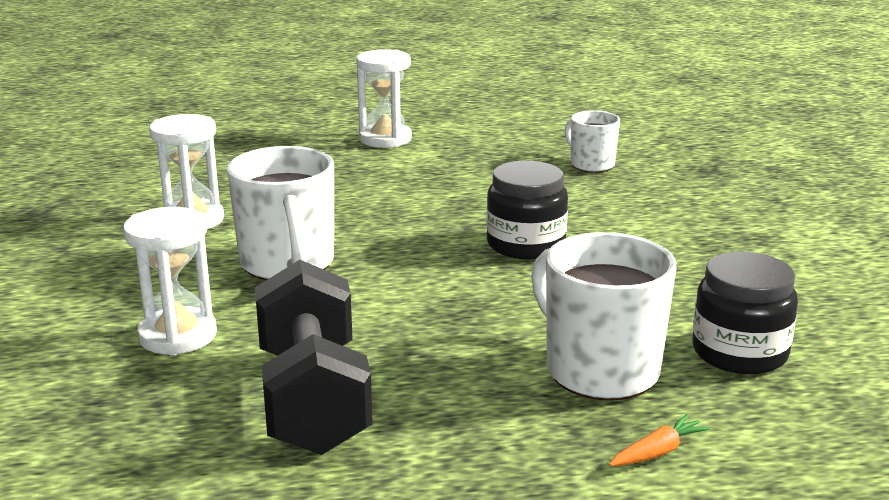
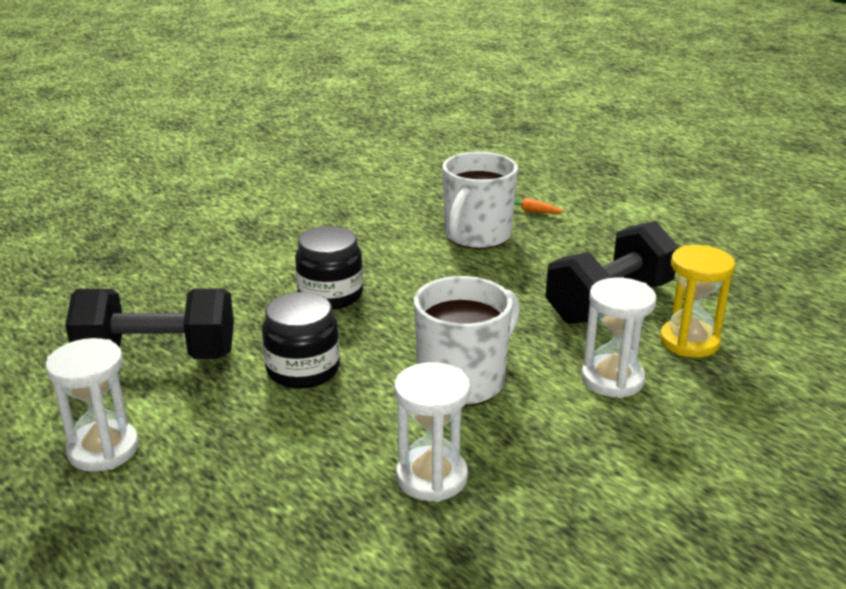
camera: 120 degrees left, 5 degrees up
(161, 416) = (689, 342): none -> yellow hourglass
(492, 165) = (158, 356): none -> black dumbbell
(591, 164) = (126, 309): white mug -> none
(739, 353) = (415, 208): black jar -> black jar (303, 369)

